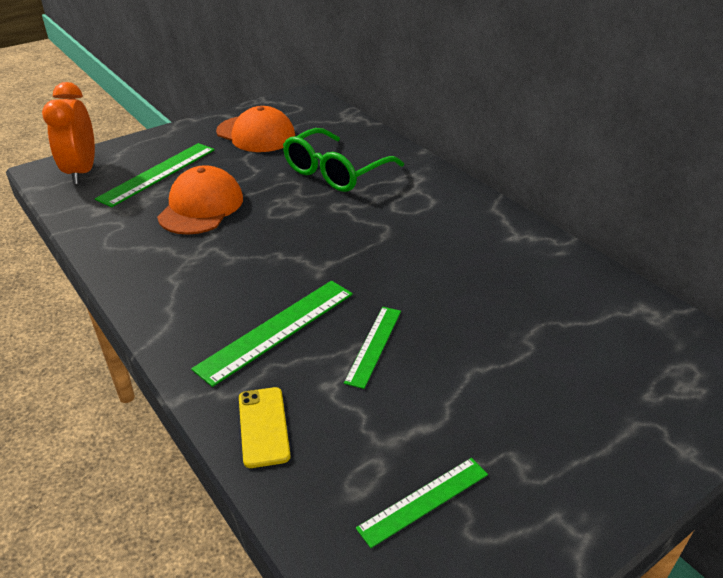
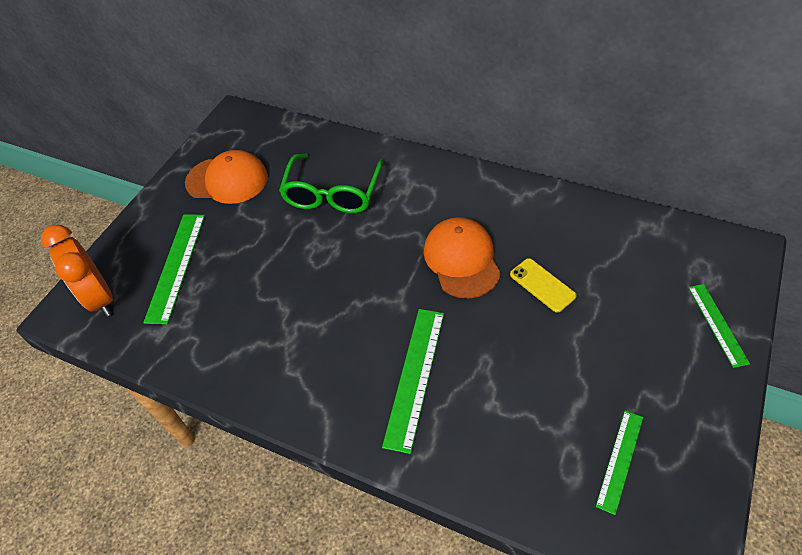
camera: 25 degrees left, 15 degrees up
(201, 207) = (249, 285): orange cap -> orange cap (461, 259)
(263, 426) = (474, 465): yellow phone -> yellow phone (542, 285)
(373, 345) = (494, 352): green ruler -> green ruler (717, 324)

